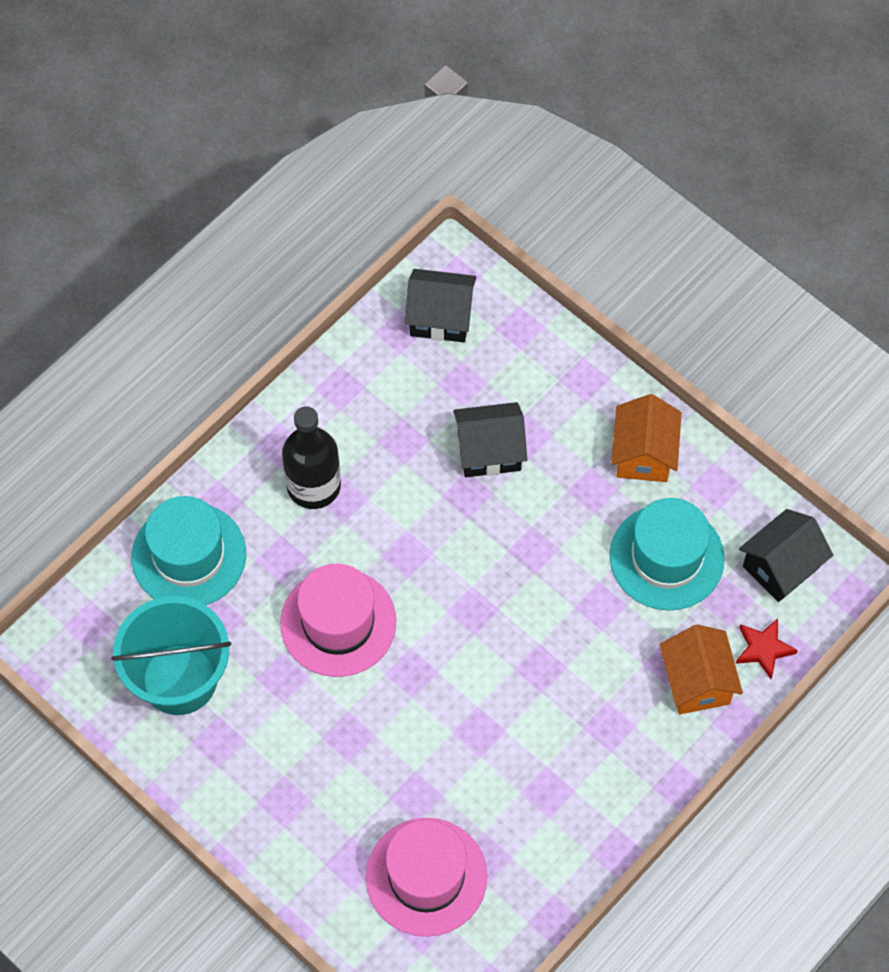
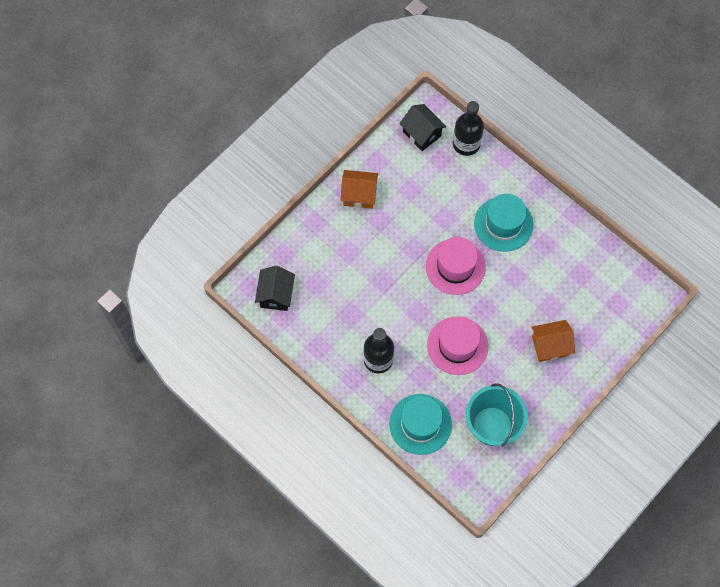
camera: 90 degrees left, 5 degrees up
(426, 877) = (592, 301): pink hat -> pink hat (455, 267)
(489, 451) = (357, 270): black house -> none
(666, 557) = (417, 186): turquoise hat -> turquoise hat (503, 224)
(697, 682) = (484, 174): orange house -> orange house (550, 346)
(763, 649) = (466, 144): red star -> black bottle

